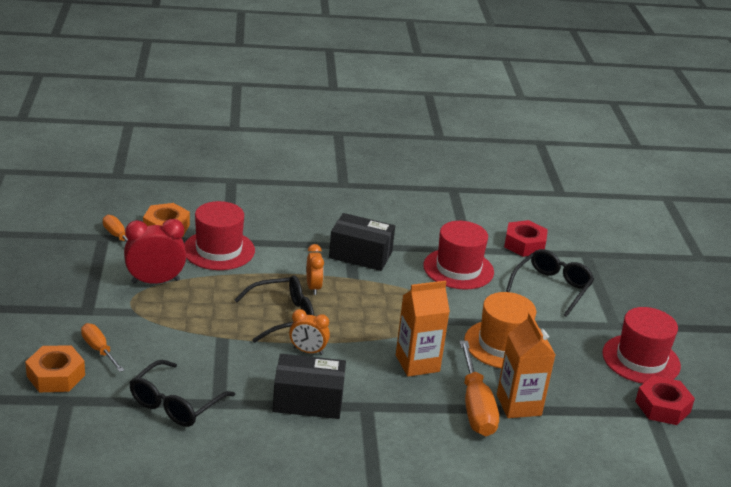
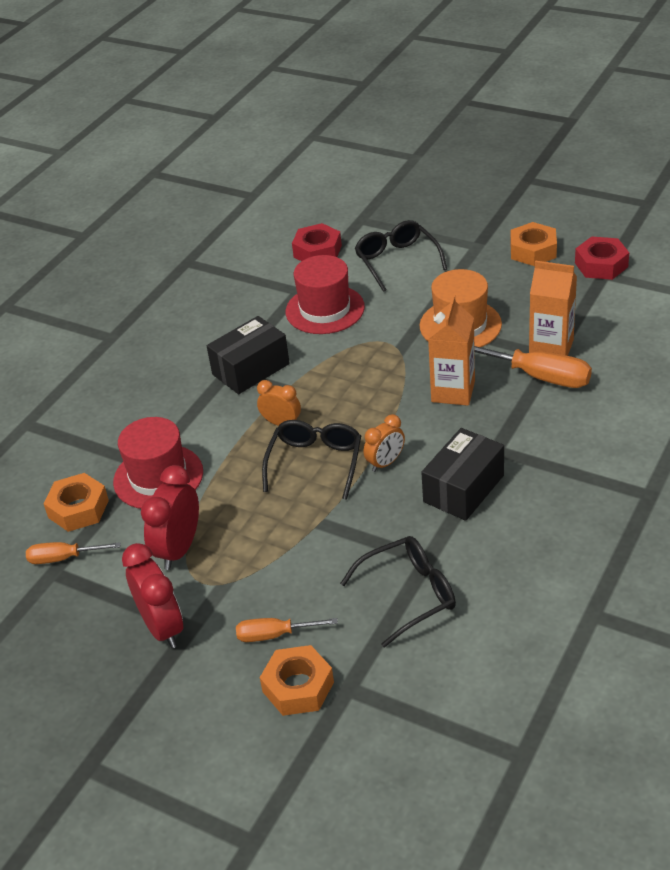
camera: 50 degrees left, 10 degrees up
(79, 298) = (162, 627): none -> red clock
(175, 404) = (409, 594): black glasses -> black glasses turned 90 degrees counterclockwise
(641, 359) = (533, 251): red hat -> orange nut

